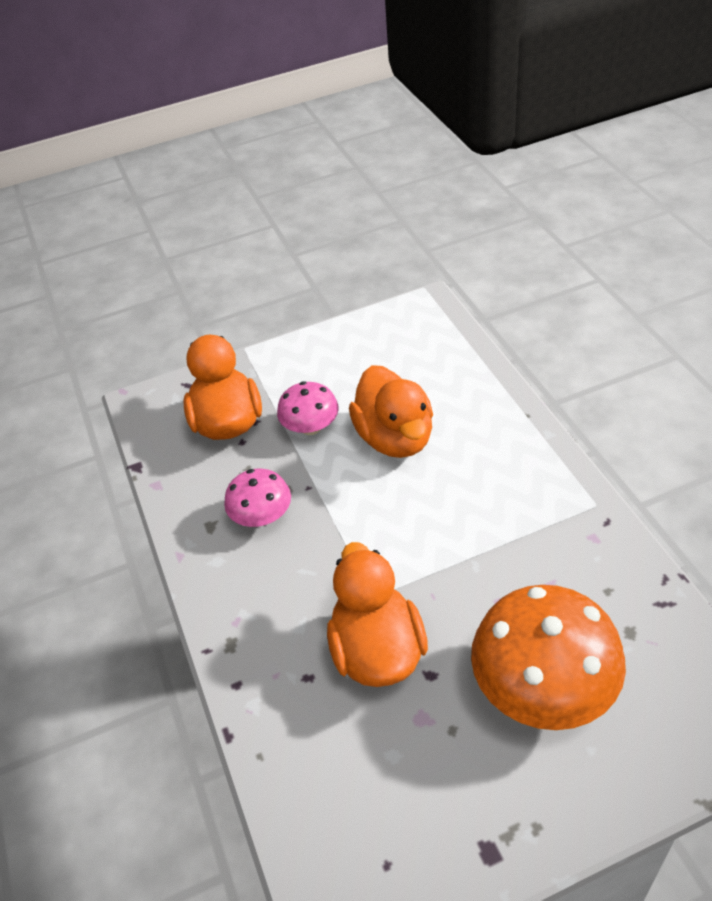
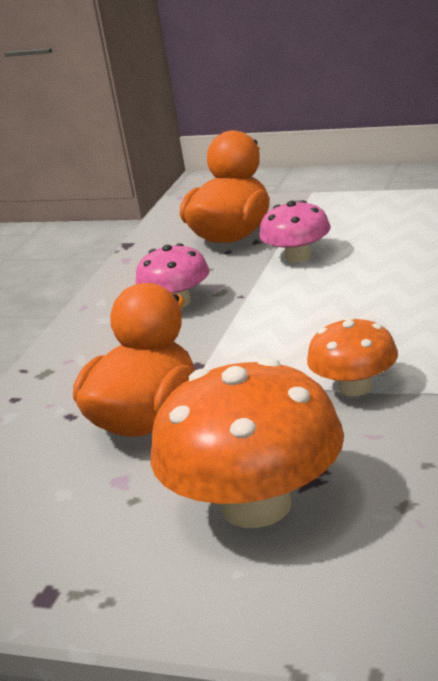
camera: 40 degrees right, 20 degrees down
(395, 438) = (365, 284): orange duck -> none
(494, 544) = (355, 387): none -> orange mushroom

